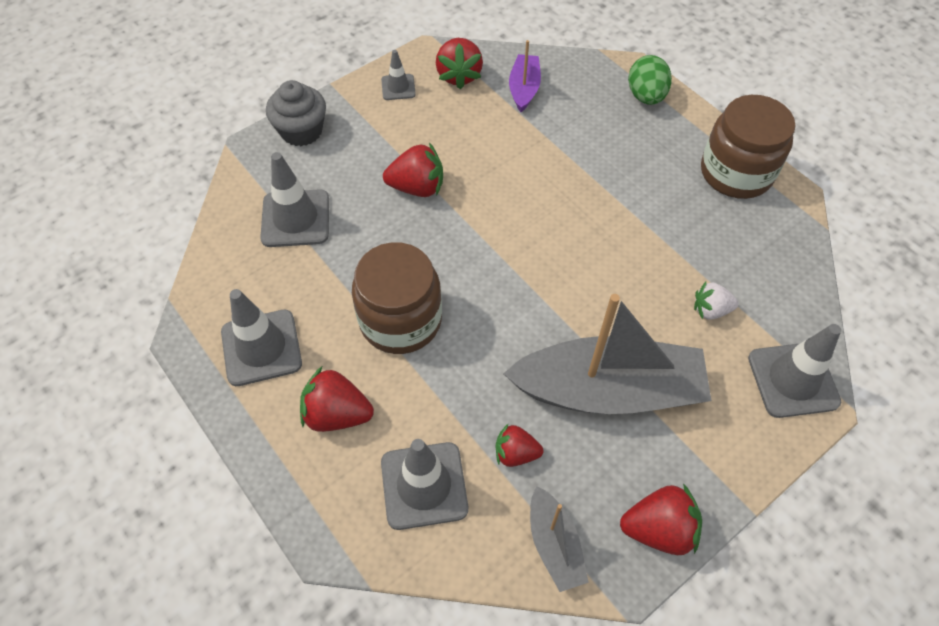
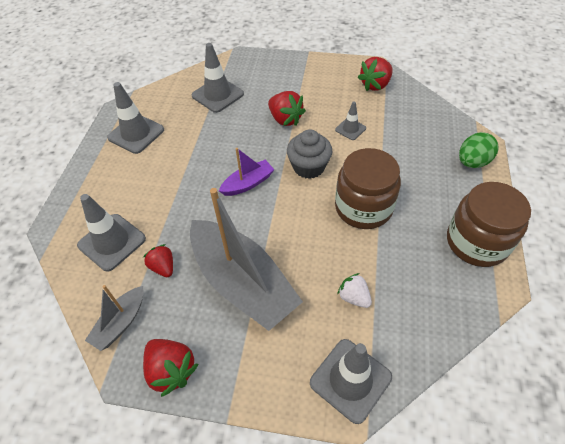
camera: 50 degrees right, 5 degrees down
(301, 131) = (269, 62): grey cupcake -> grey cupcake (308, 167)
(337, 414) = (124, 183): red strawberry -> none
(398, 87) = (337, 71): grey traffic cone -> grey traffic cone (350, 129)
(400, 320) = (199, 168): brown jar -> brown jar (363, 207)
(524, 89) = (402, 112): purple boat -> purple boat (248, 183)

